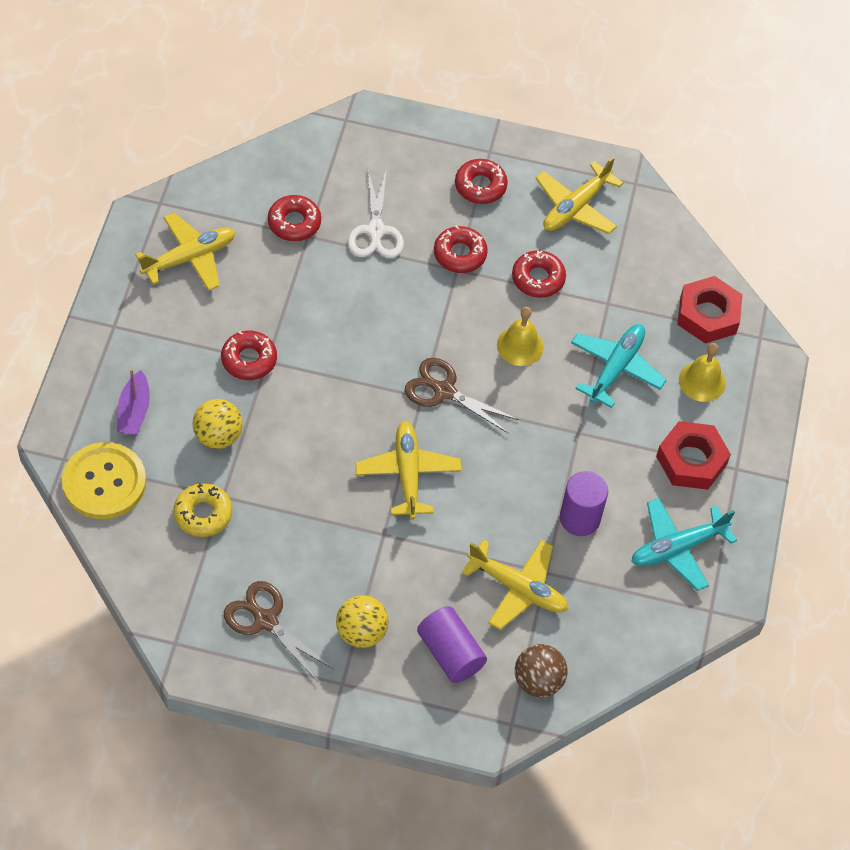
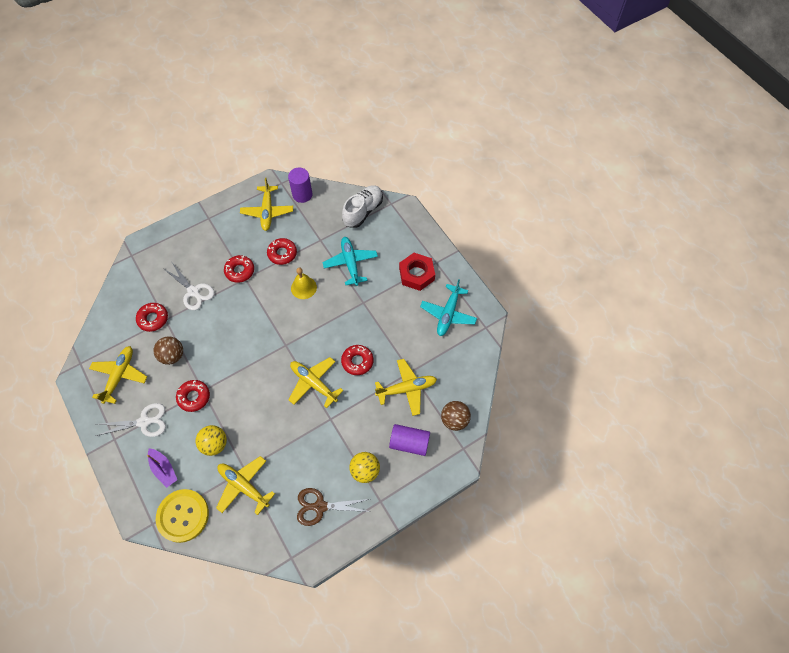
camera: 40 degrees left, 5 degrees up
(165, 337) = (144, 422): none -> white scissors
(203, 514) = (243, 486): yellow donut -> yellow plane
(273, 288) = (172, 356): none -> brown ball
(443, 391) = (292, 334): brown scissors -> none
(480, 186) = (219, 235): red donut -> red donut (357, 361)
(579, 518) = (400, 337): purple cylinder -> purple cylinder (302, 194)
(702, 381) = (388, 239): yellow bell -> none
(708, 315) = (363, 211): red nut -> white shoe

